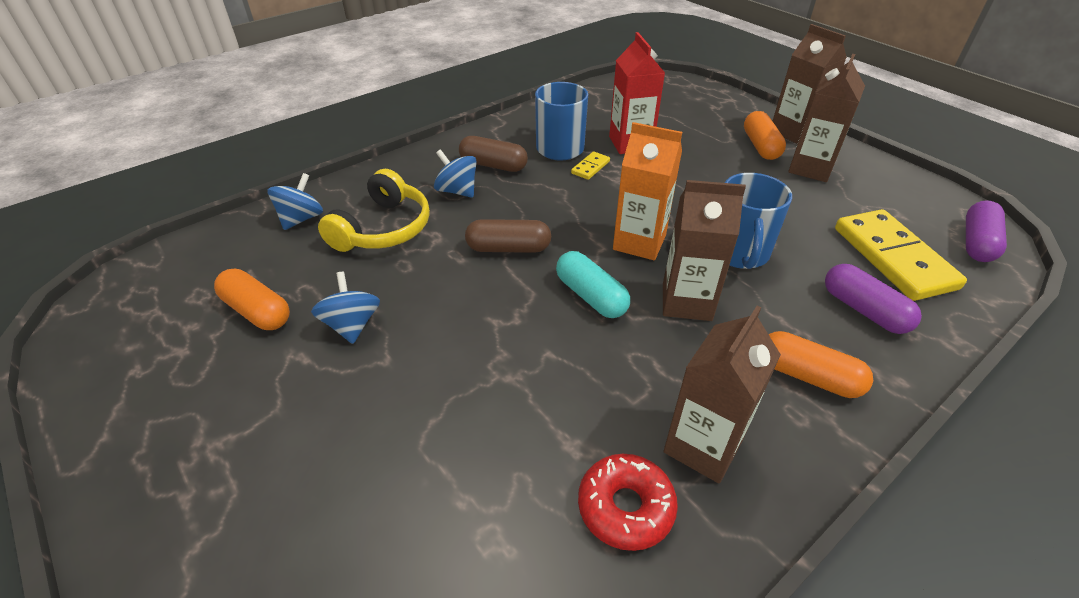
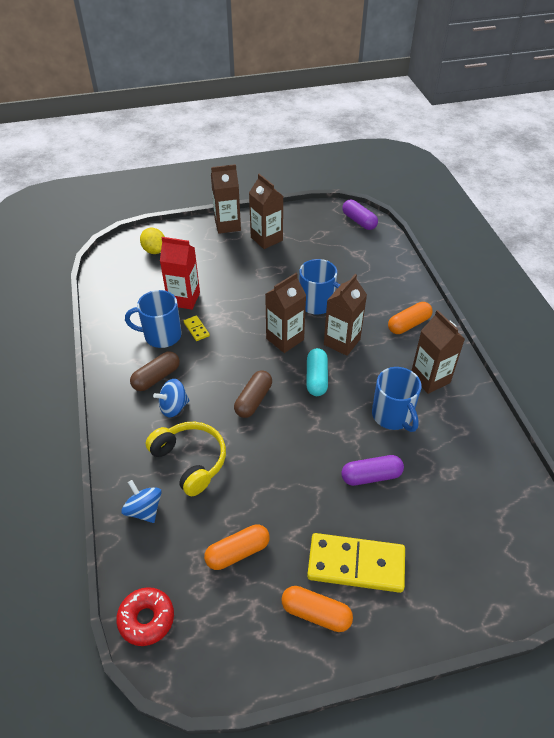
camera: 65 degrees left, 5 degrees up
(352, 325) = (280, 499): blue spinning top -> none
(577, 412) = (392, 416): none -> blue mug
(591, 296) = (316, 378): turquoise capsule -> turquoise capsule turned 75 degrees counterclockwise
(625, 507) = (449, 419): red donut -> red donut (146, 619)
(639, 242) = (285, 339): orange carton -> brown carton
(686, 101) = (154, 250): none -> yellow lemon
(760, 146) = (231, 246): orange capsule -> orange capsule (316, 613)
(864, 310) = (380, 284): purple capsule -> purple capsule (371, 476)
(893, 258) = (353, 253): yellow domino -> yellow domino (356, 564)

